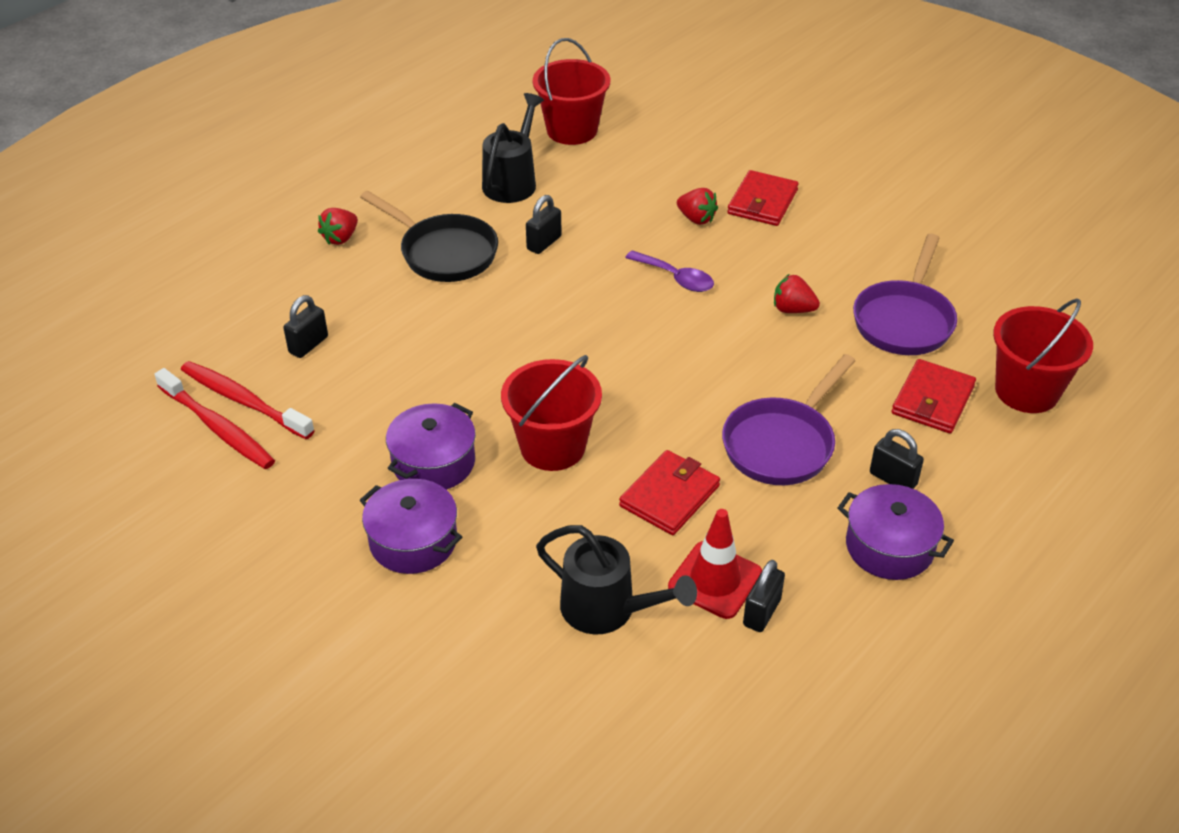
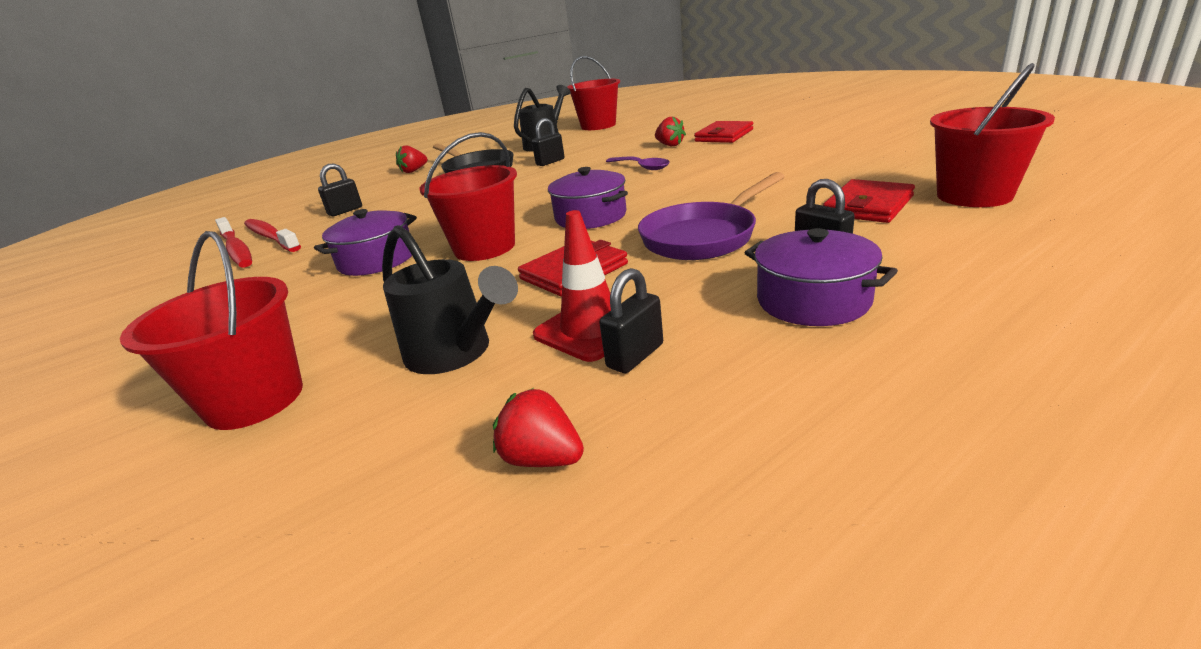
camera: 15 degrees right, 15 degrees down
(413, 541) = (311, 306): purple pot -> purple pot (590, 216)
(457, 666) = (255, 400): none -> red bucket
(792, 309) = (735, 172): red strawberry -> red strawberry (542, 458)
(904, 320) = (839, 170): purple pan -> none

